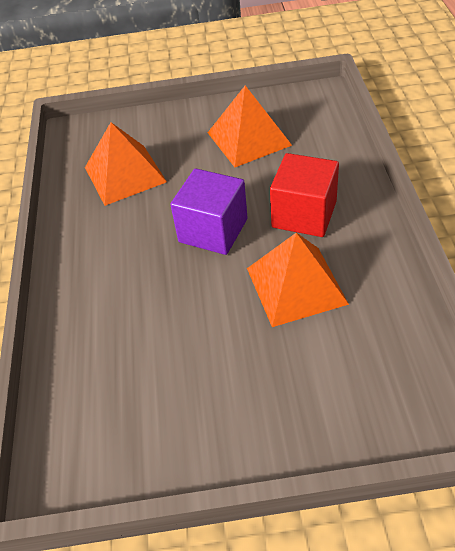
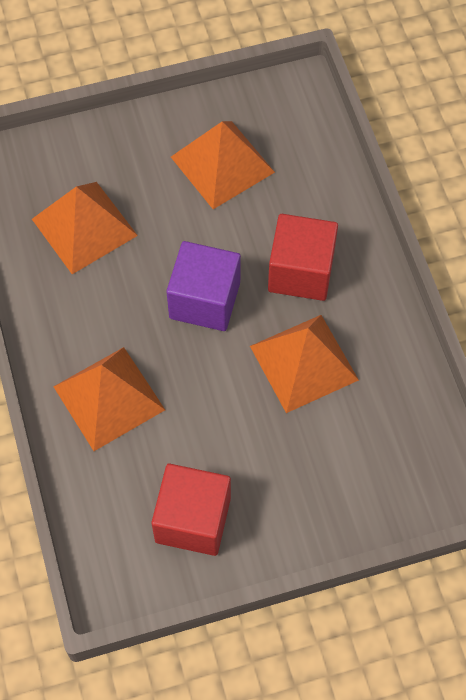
camera: 15 degrees left, 15 degrees up
(107, 300) = (108, 398): none -> orange pyramid
(158, 418) = (193, 520): none -> red cube

